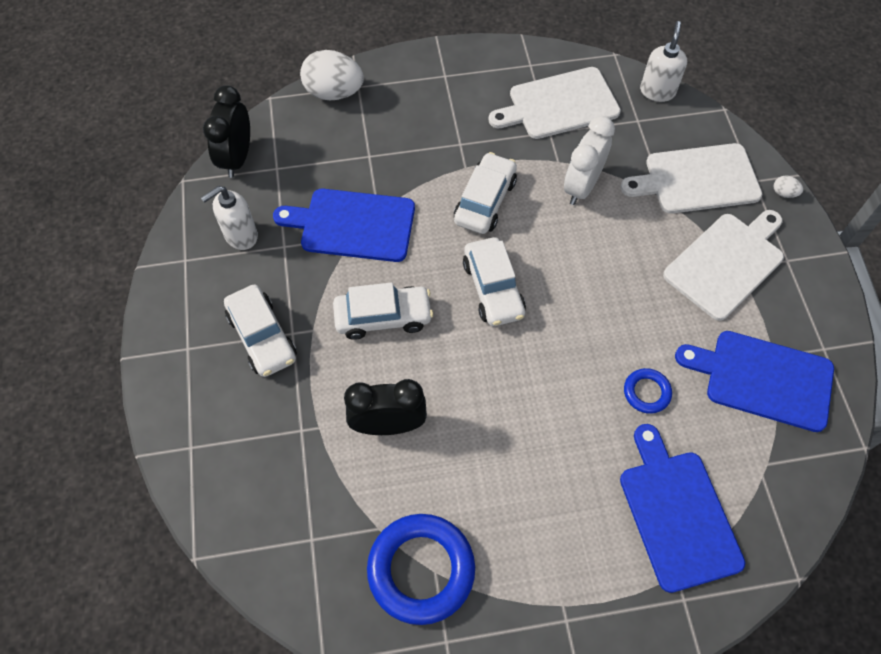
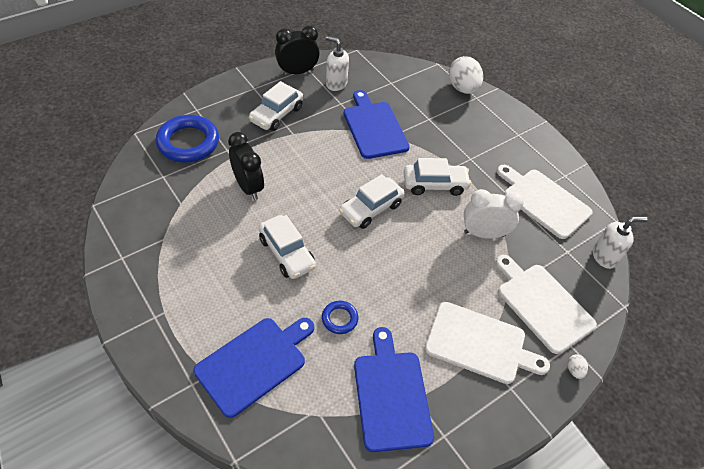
camera: 60 degrees right, 10 degrees down
(237, 158) = (386, 65): black clock -> black clock (297, 72)
(383, 317) = (319, 162): white car -> white car (287, 253)
(421, 569) = (162, 231): blue ring -> blue ring (188, 142)

